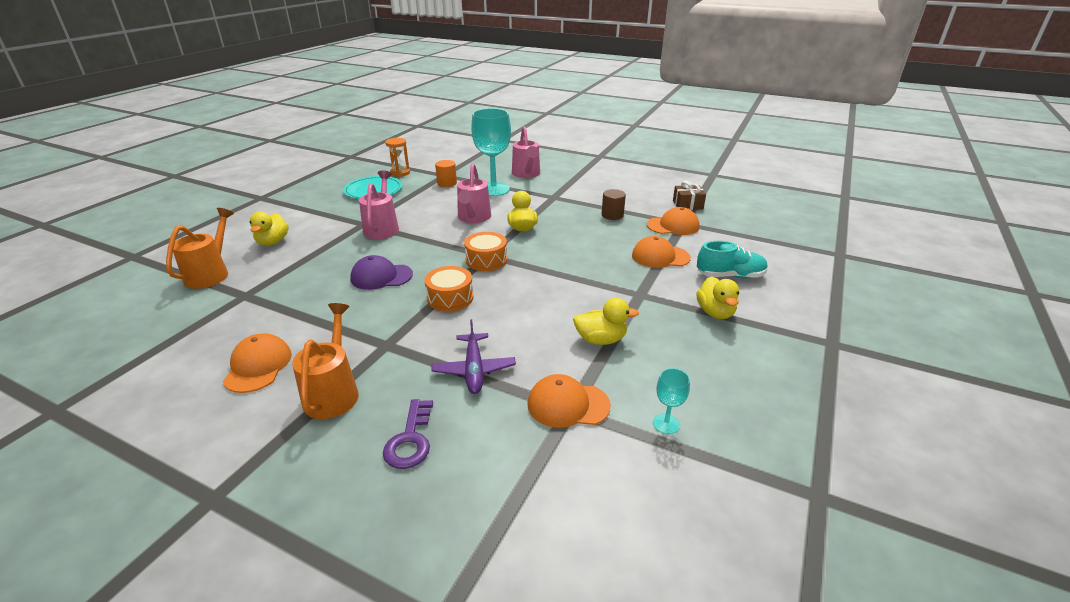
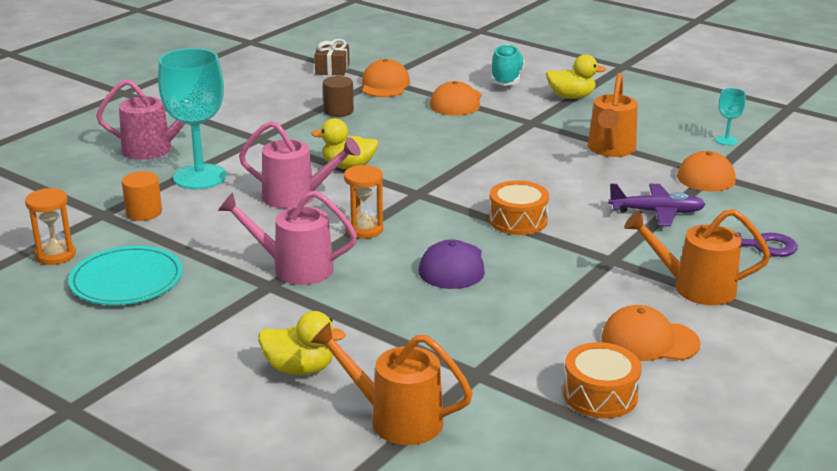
camera: 80 degrees left, 5 degrees down
(431, 242) = (364, 229): none -> orange hourglass
(486, 260) = (430, 194): orange drum -> orange drum (600, 395)
(600, 340) = (610, 150): yellow duck -> orange watering can

